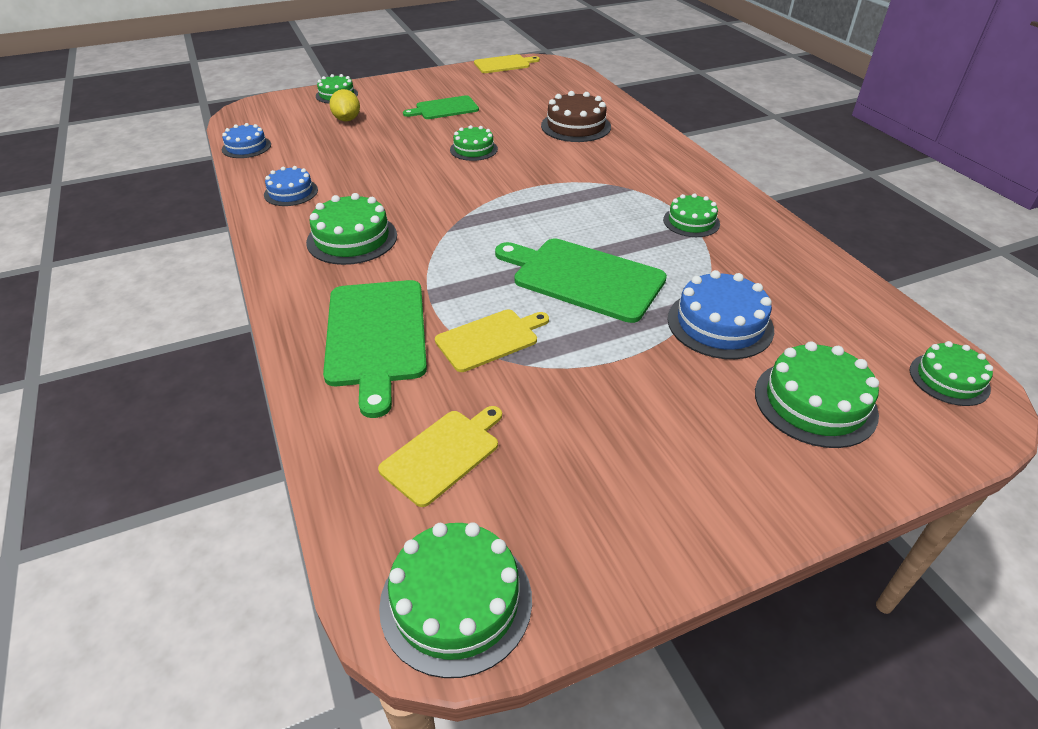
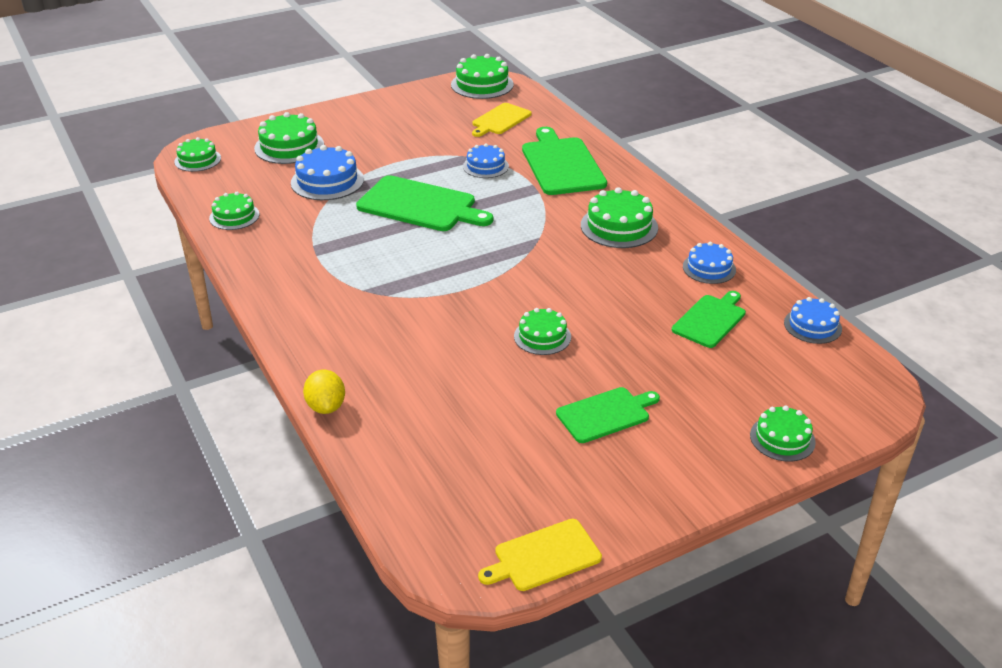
camera: 175 degrees right, 5 degrees down
(326, 154) = (710, 320): none -> green cutting board
(347, 120) = (728, 382): yellow lemon -> yellow lemon (326, 406)
(490, 339) = (485, 166): yellow cutting board -> blue cake
(575, 126) = (417, 386): brown cake -> none
(691, 222) = (316, 256): green cake -> green cake (234, 216)

